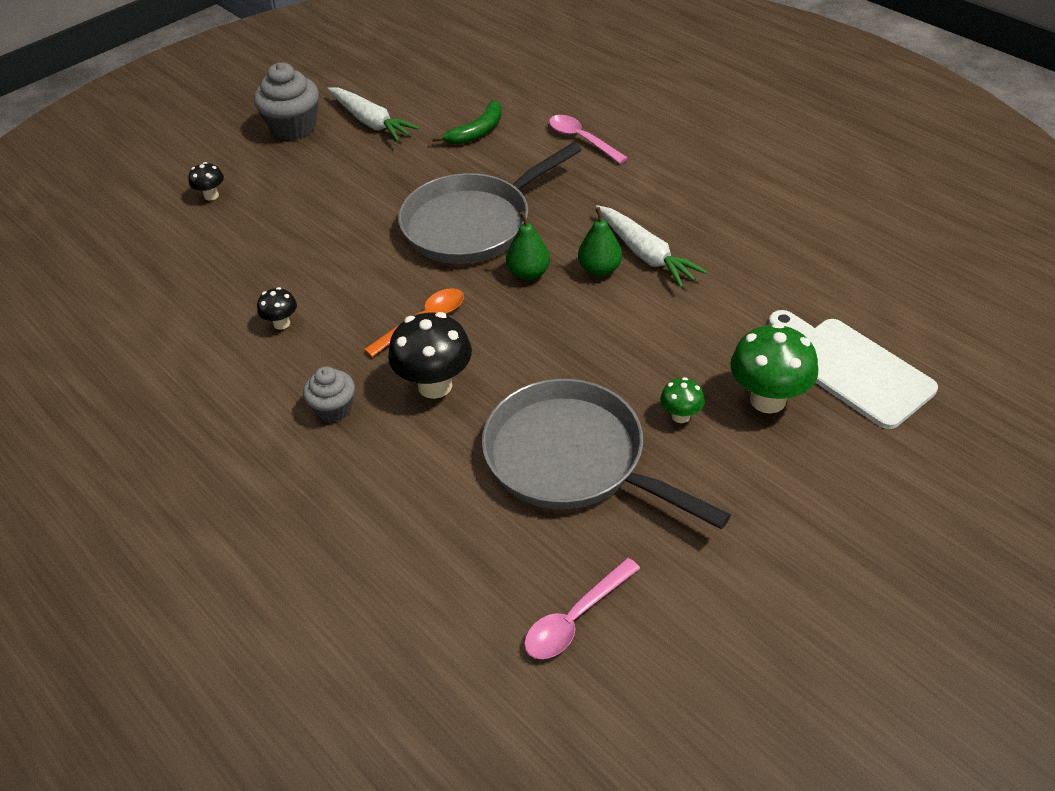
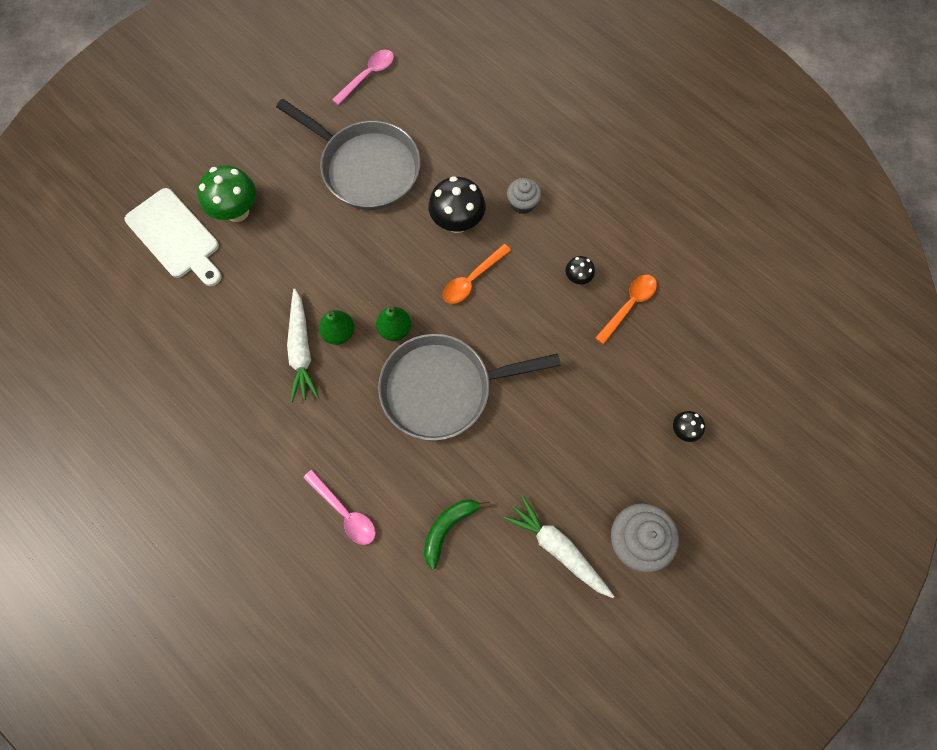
camera: 175 degrees right, 25 degrees up
(225, 297) = (629, 305): none -> orange spoon
(473, 224) = (443, 389): grey pan -> grey pan turned 150 degrees counterclockwise
(645, 254) = (301, 350): white carrot -> white carrot turned 150 degrees counterclockwise
(680, 416) = (295, 199): green mushroom -> none

